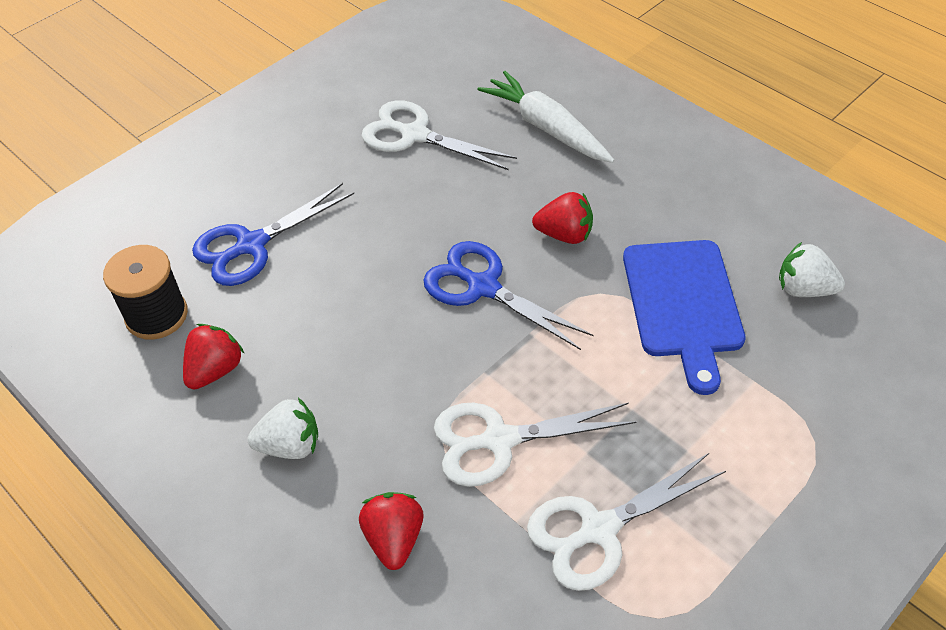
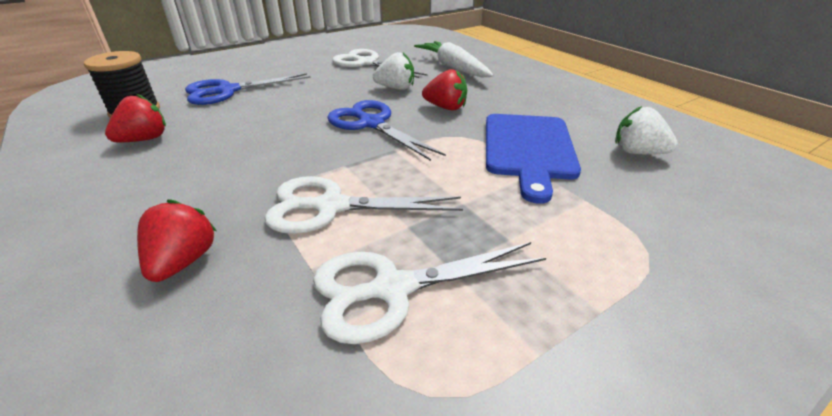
camera: 10 degrees right, 15 degrees down
(290, 445) = (155, 185): white strawberry -> white strawberry (396, 88)

